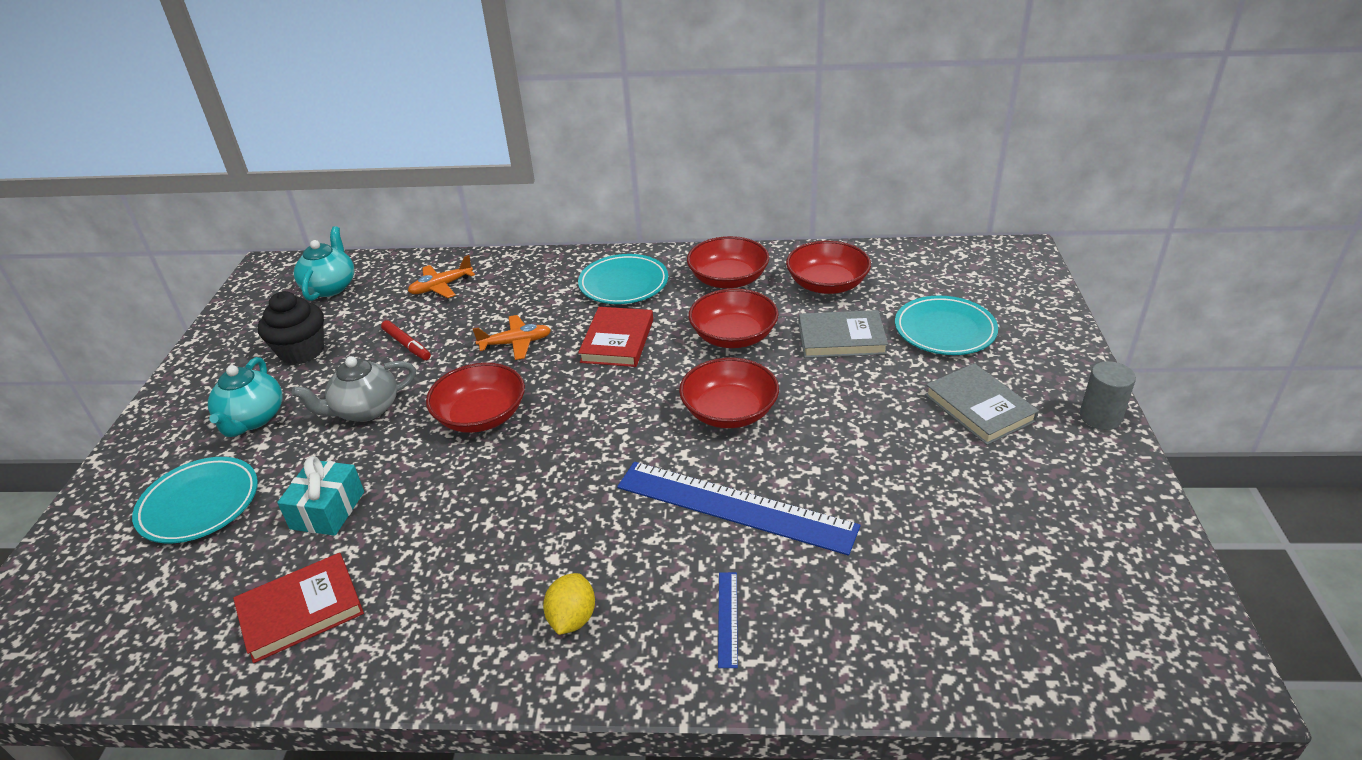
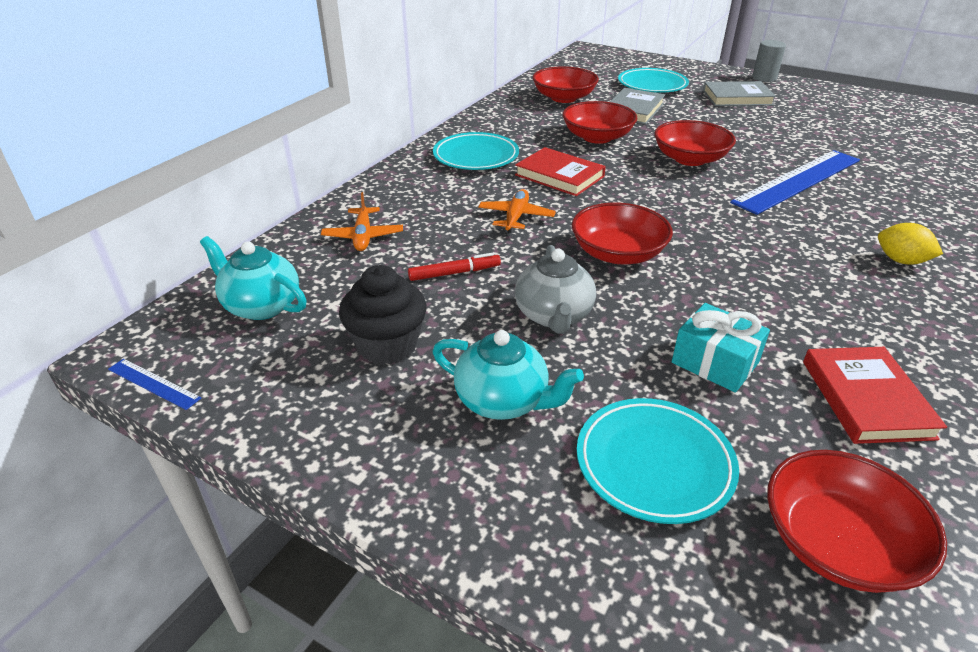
camera: 65 degrees left, 0 degrees up
(728, 279) = (518, 122): red bowl -> red bowl (837, 543)
(728, 618) = (909, 207): blue ruler -> blue ruler (154, 383)

